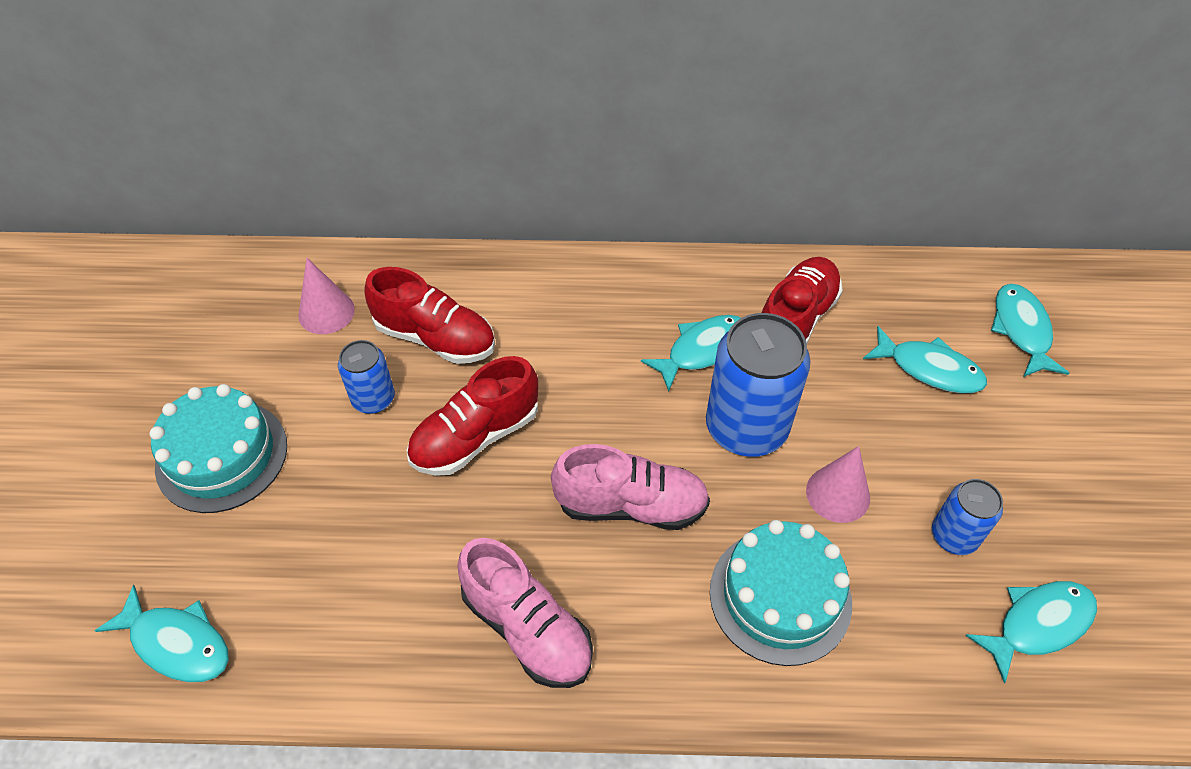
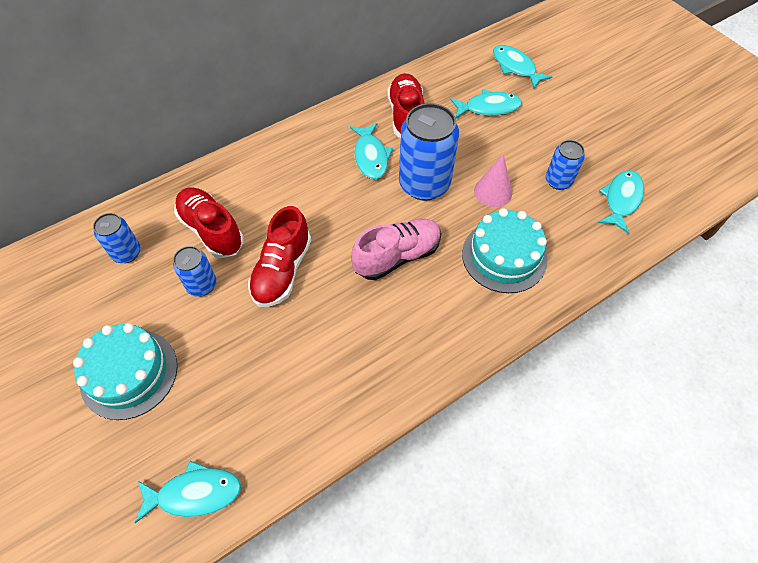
camera: 35 degrees left, 5 degrees up
(326, 312) = (127, 253): pink cone -> blue can
(435, 338) = (211, 230): red shoe -> red shoe turned 120 degrees counterclockwise
(527, 628) = (393, 351): pink shoe -> none
(702, 350) = (371, 157): turquoise fish -> turquoise fish turned 150 degrees clockwise

